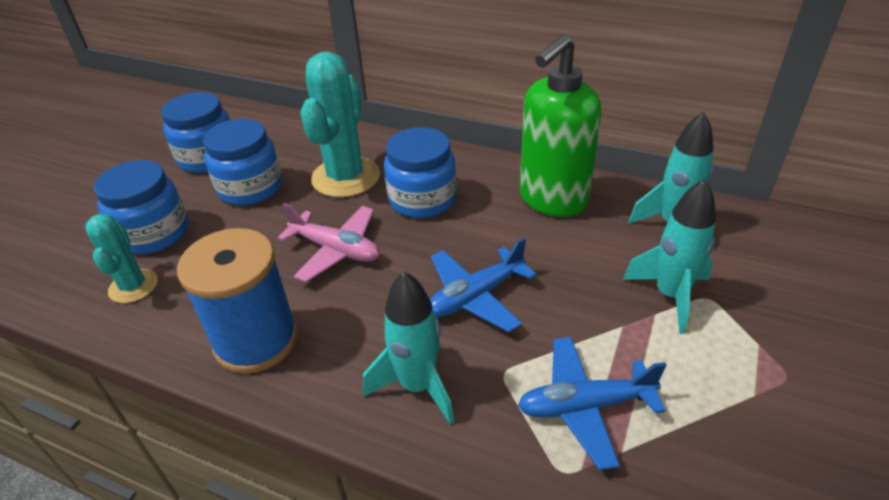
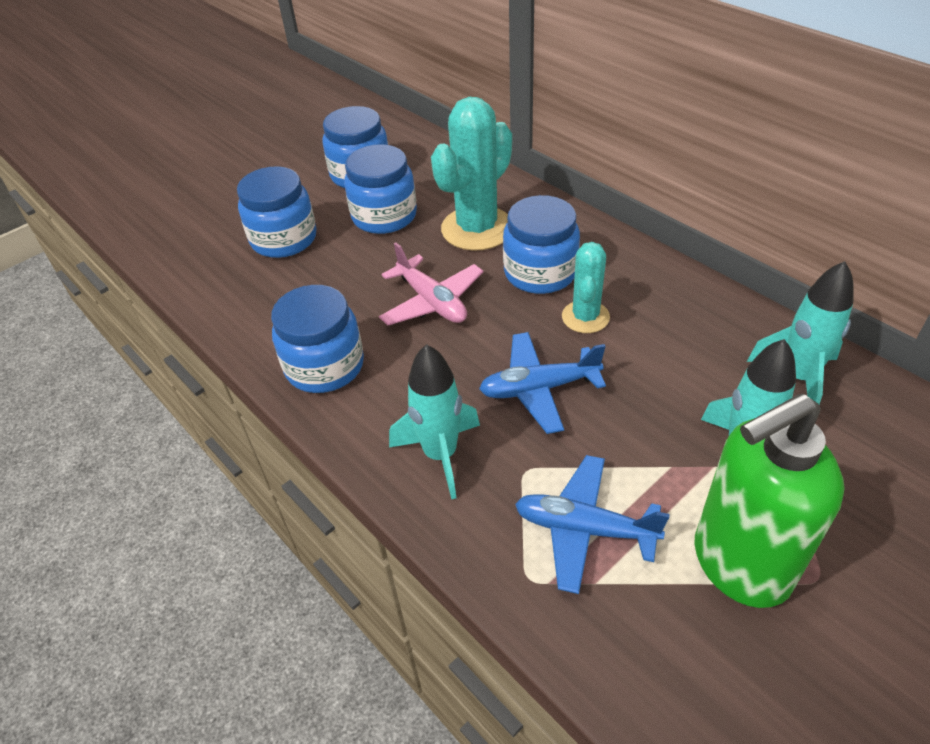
camera: 25 degrees right, 5 degrees up
(133, 286) = (248, 285): turquoise cactus -> turquoise cactus (585, 317)
(256, 340) = (324, 366): blue spool -> blue jar
(552, 200) = (676, 311): green soap dispenser -> green soap dispenser (739, 564)

